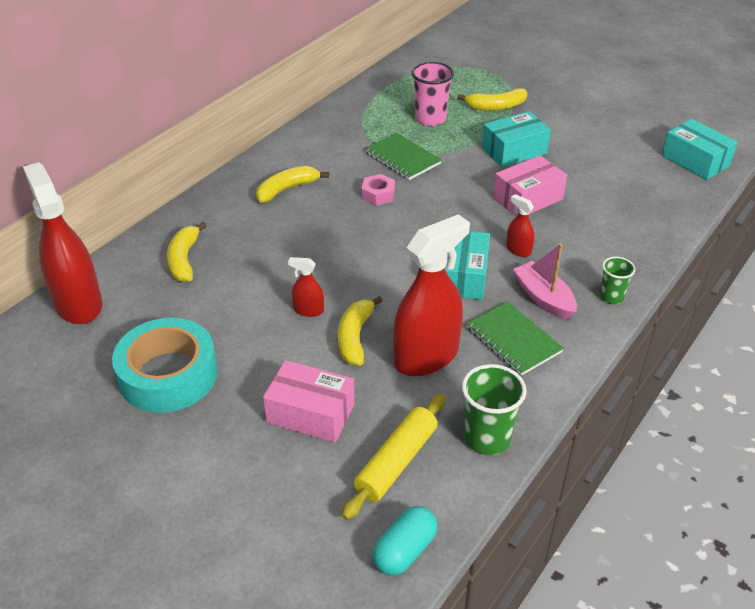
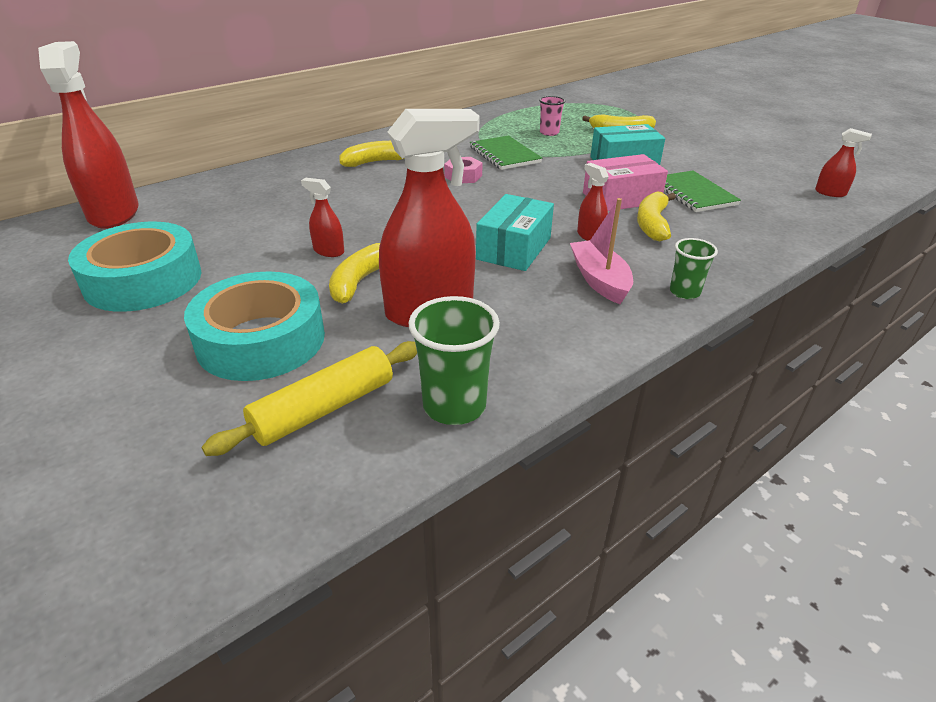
camera: 15 degrees right, 5 degrees down
(184, 259) = (239, 197): yellow banana -> yellow banana (652, 224)
(310, 413) = (261, 340): pink box -> turquoise tape
(404, 551) = (263, 515): turquoise capsule -> none
(430, 119) = (549, 133): pink cup -> pink cup, size x0.61
(513, 340) = (542, 312): green notebook -> green notebook (693, 193)
(695, 161) = (830, 193): turquoise box -> red spray bottle

